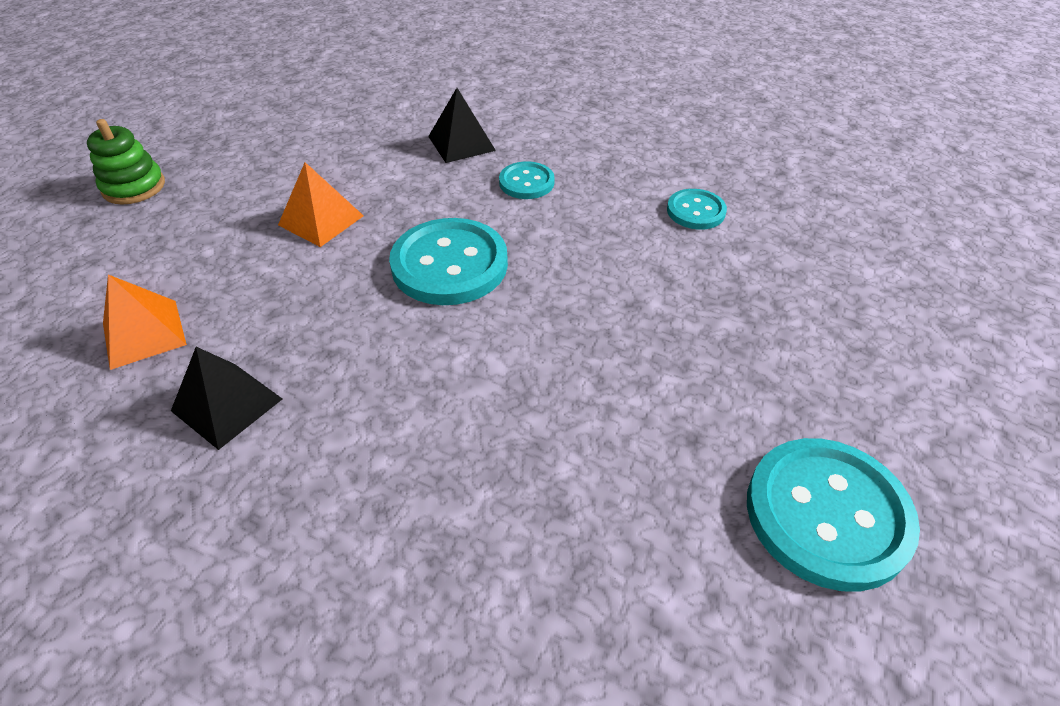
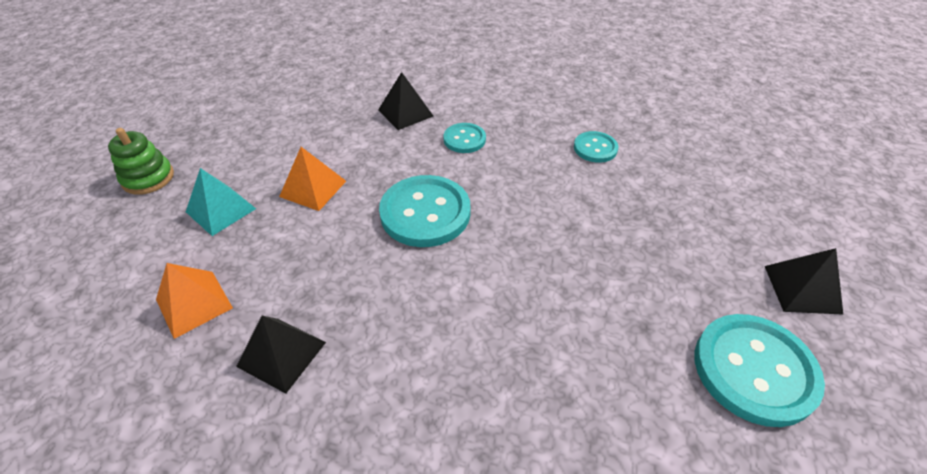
camera: 10 degrees left, 0 degrees up
(205, 232) = (220, 210): none -> turquoise pyramid
(930, 422) = (802, 289): none -> black pyramid

